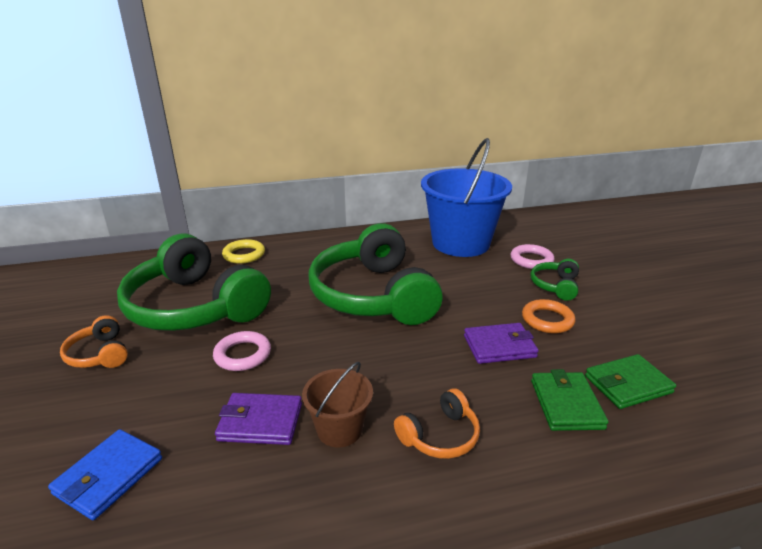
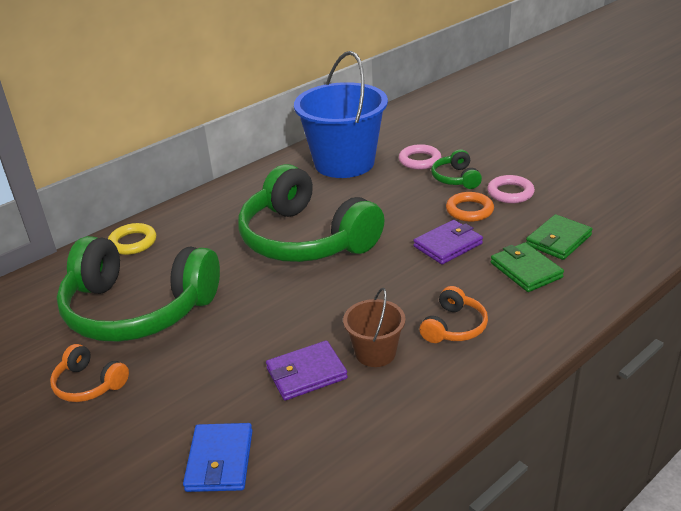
camera: 25 degrees left, 5 degrees up
(242, 355) = (235, 331): pink ring -> pink ring (510, 193)

